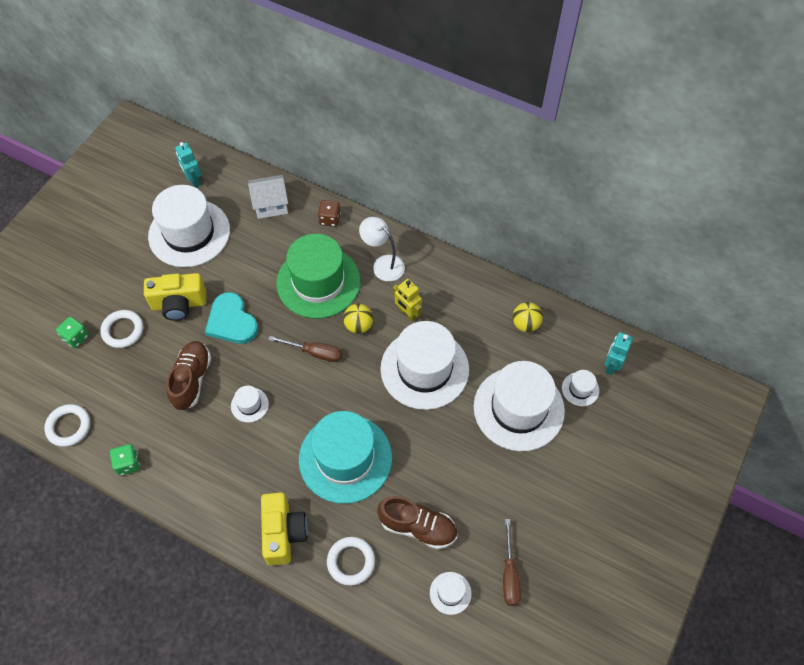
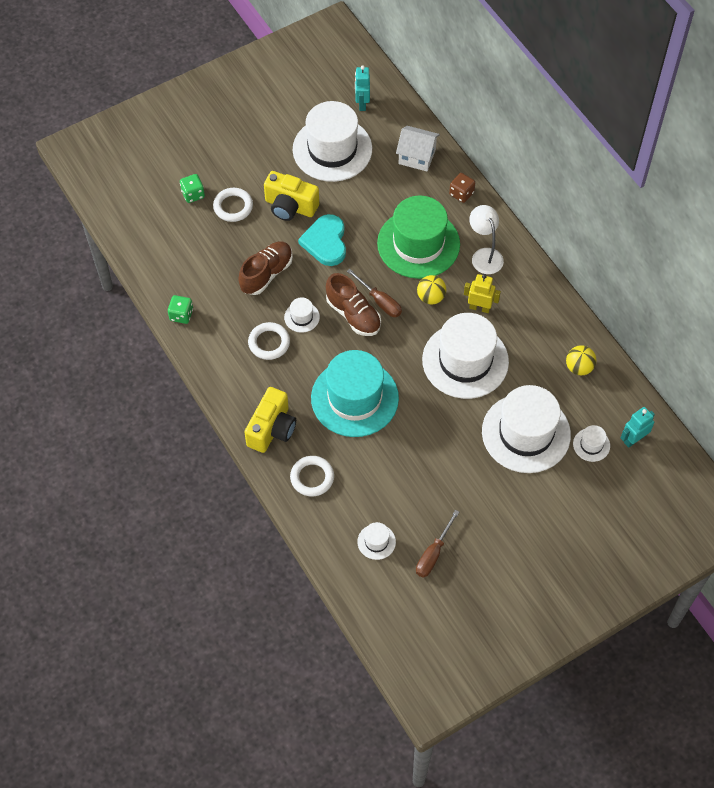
camera: 30 degrees right, 0 degrees up
(69, 427) = (151, 263): white ring -> white ring (269, 343)
(407, 313) = (479, 308): yellow robot -> yellow robot turned 120 degrees clockwise
(418, 527) = (381, 480): brown shoe -> brown shoe (353, 315)

